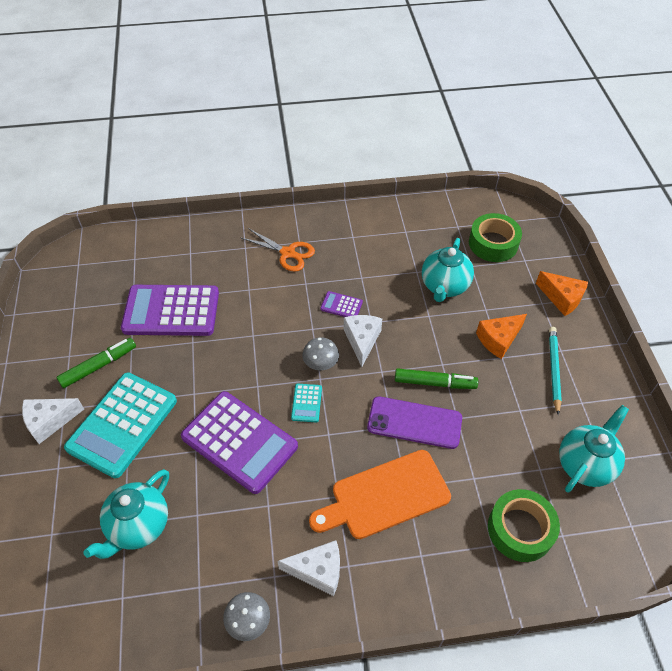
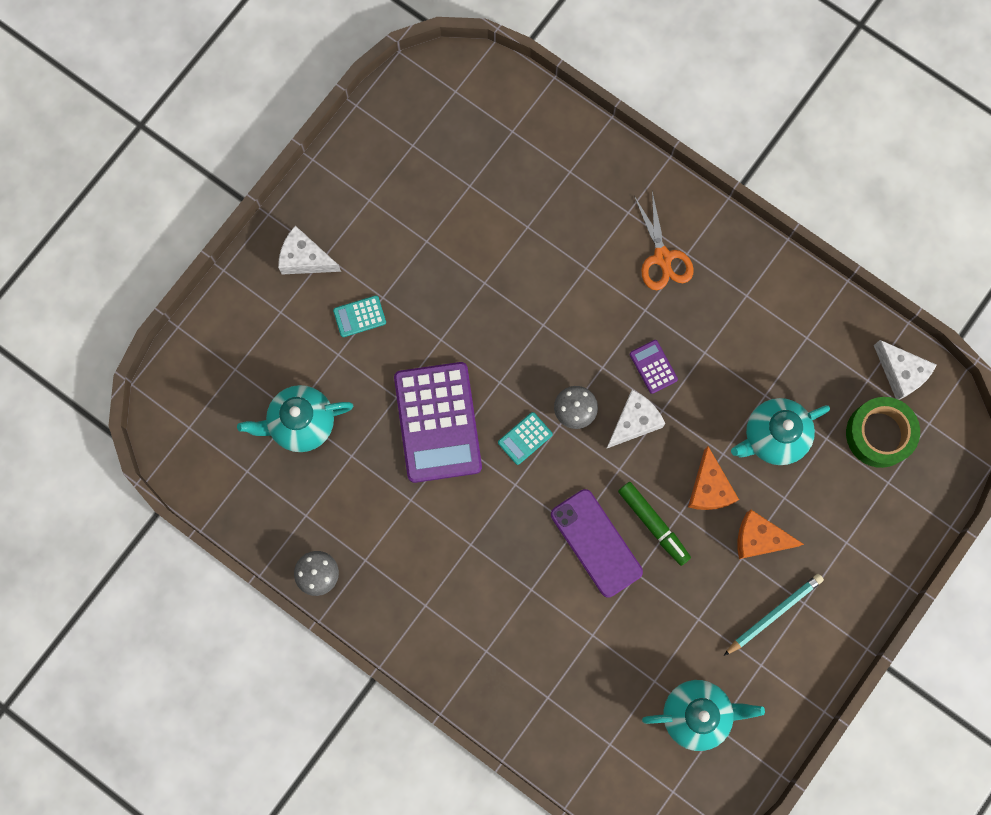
camera: 45 degrees right, 25 degrees up
(99, 366) = (385, 235): green marker -> none
(122, 424) = (359, 316): turquoise calculator -> turquoise calculator, size x0.42
(171, 311) = (494, 229): purple calculator -> none
(318, 571) = (400, 587): white cheese -> white cheese (901, 373)
(385, 496) = (507, 580): orange cutting board -> none
(520, 529) = (582, 708): green tape -> none
(562, 298) = (872, 556): orange cheese -> orange cheese (709, 488)

